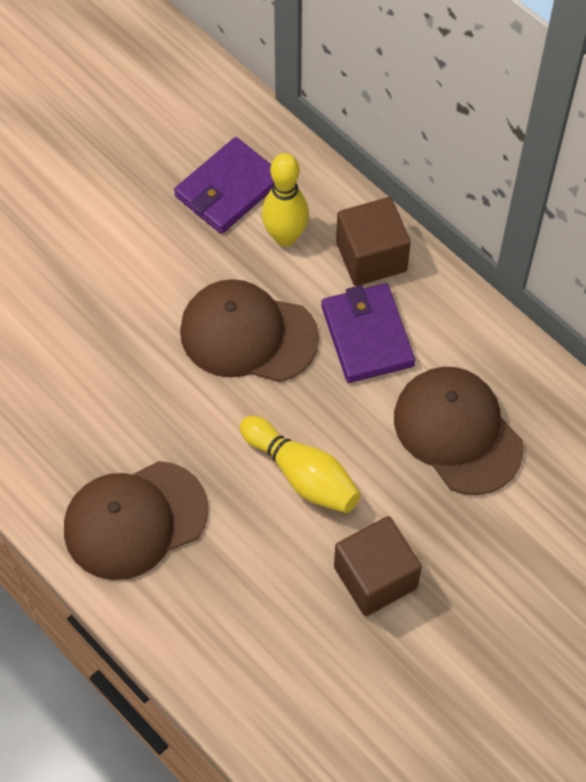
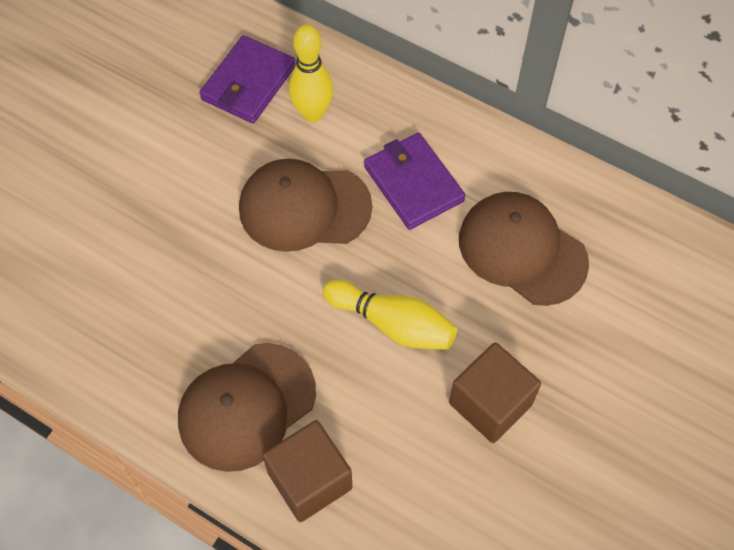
camera: 15 degrees left, 0 degrees up
(371, 257) = (395, 114): brown cube -> brown cube (309, 480)

